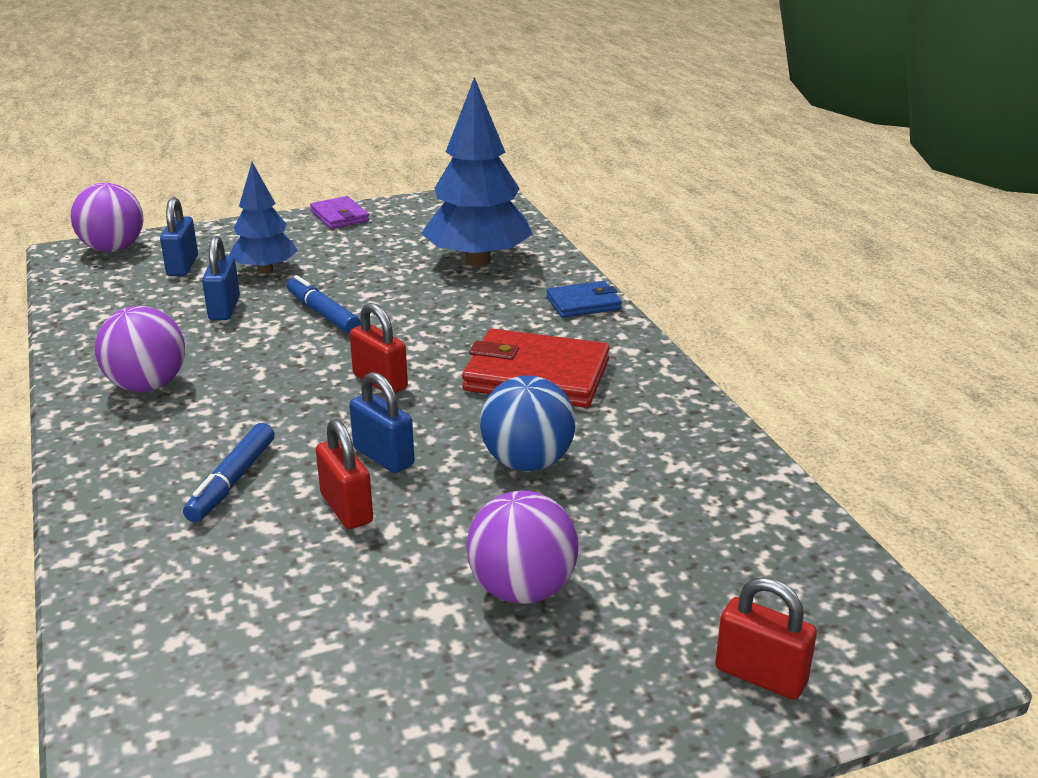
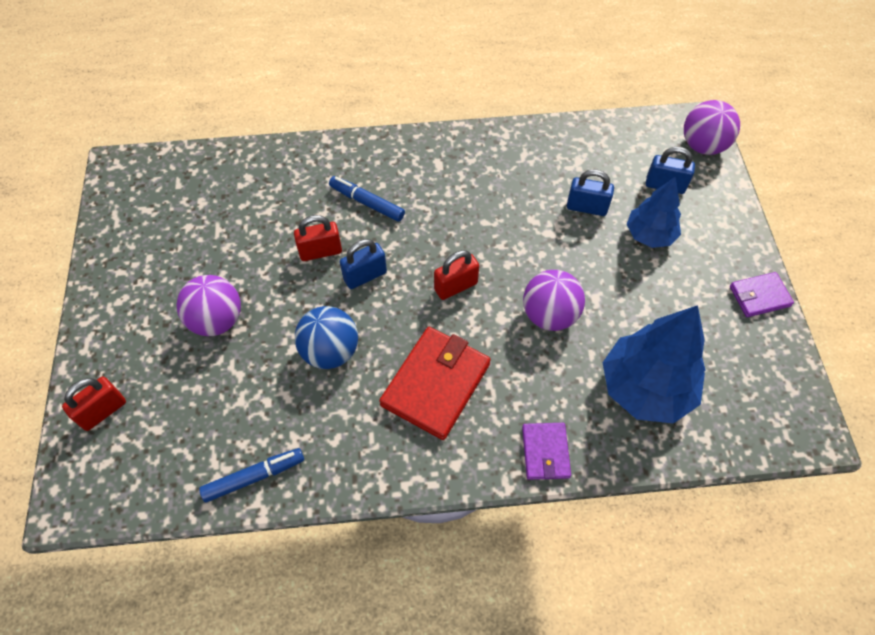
camera: 105 degrees right, 30 degrees up
(147, 385) = (486, 166): purple ball -> purple ball (549, 315)
(323, 314) = (565, 265): blue marker -> blue marker (254, 477)
(583, 303) = (545, 452): blue wallet -> purple wallet

